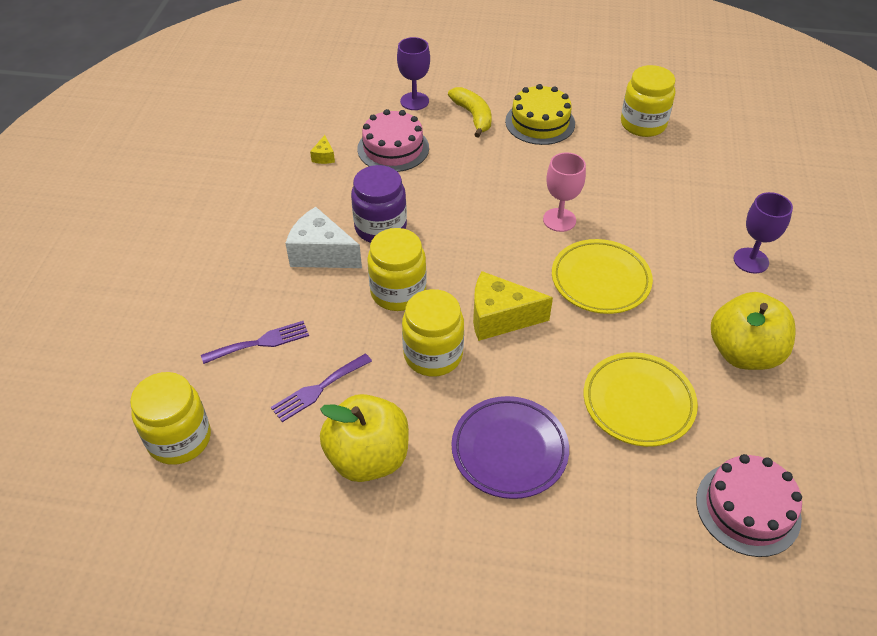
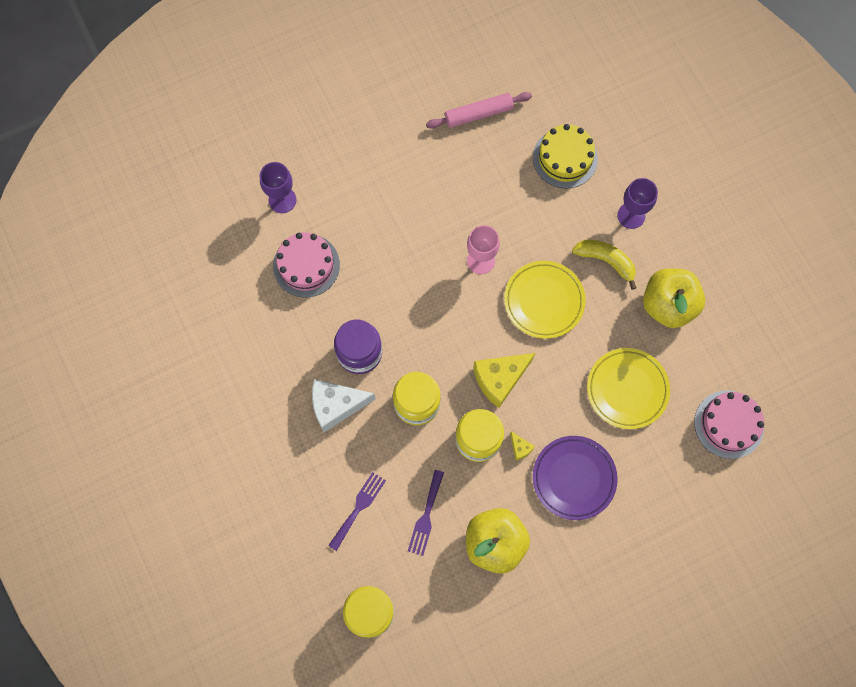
camera: 35 degrees left, 25 degrees up
(324, 157) = (259, 309): yellow cheese -> yellow cheese (520, 448)
(473, 116) = (342, 188): yellow banana -> yellow banana (606, 261)
(540, 122) = (399, 162): yellow cake -> yellow cake (565, 158)
(643, 124) = (478, 114): yellow jar -> pink rolling pin

